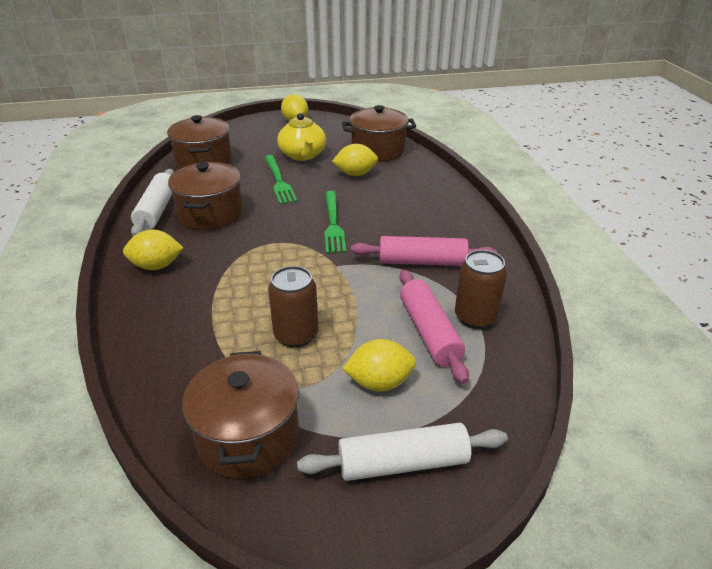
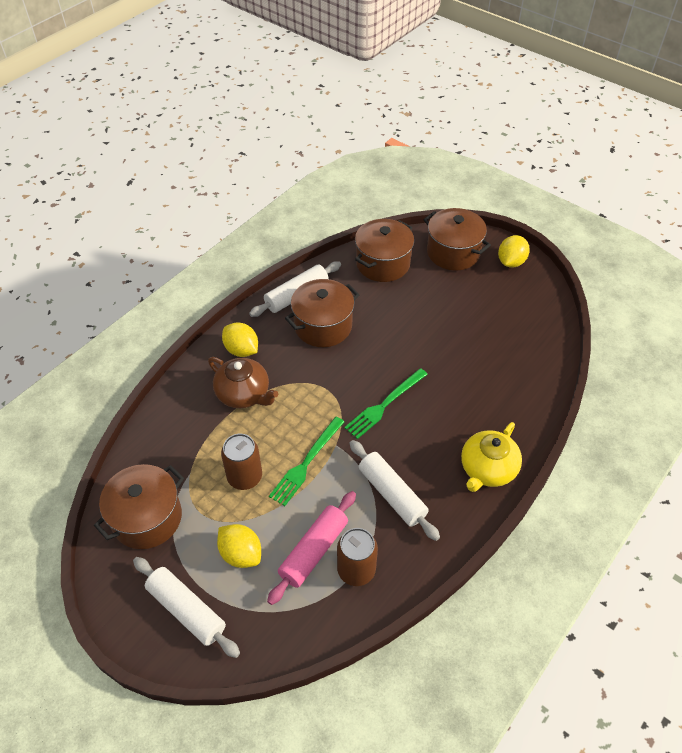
camera: 50 degrees right, 15 degrees up
(205, 289) = (244, 394): none -> brown teapot
(279, 181) = (406, 328): green fork -> green fork (306, 463)
(303, 155) = (461, 311): yellow teapot -> yellow teapot (487, 469)
(355, 174) = (471, 366): yellow lemon -> none
(378, 150) = (528, 352): brown pot -> brown pot (453, 252)
(422, 262) = (392, 494): pink rolling pin -> white rolling pin

